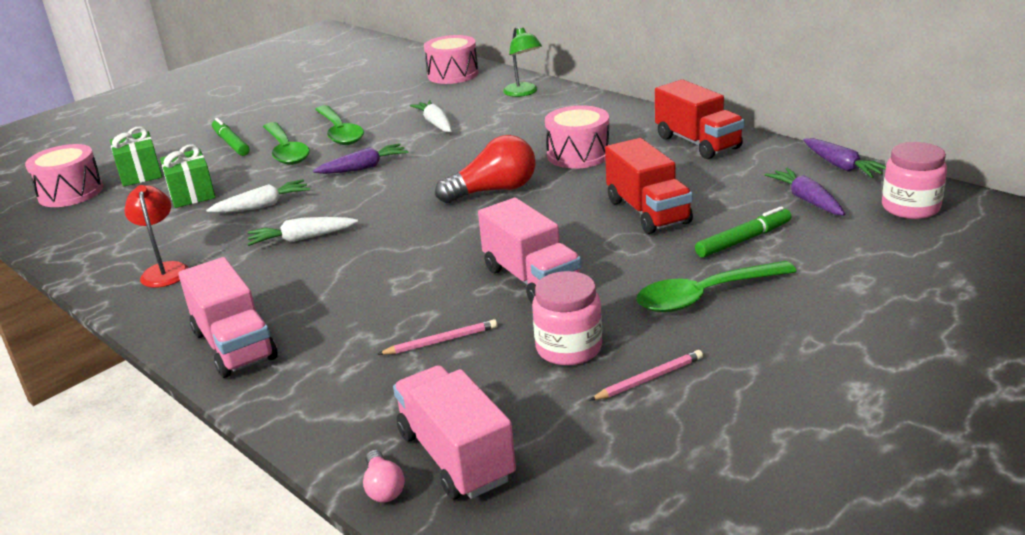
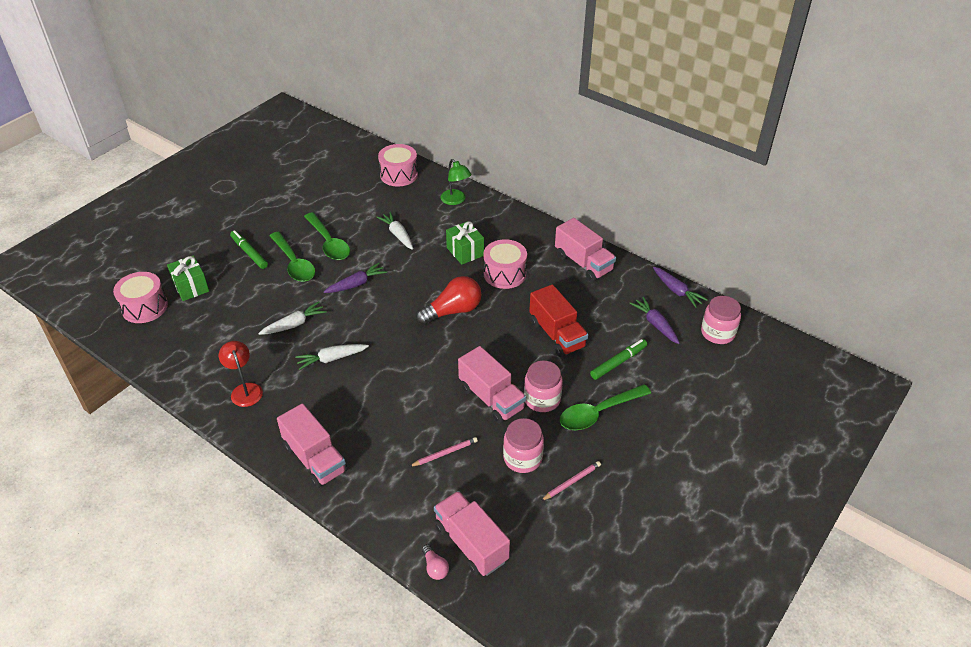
camera: 10 degrees left, 15 degrees up
(192, 194) = (238, 311): green gift -> green gift (465, 252)
(613, 280) = (542, 399): none -> pink jar
(697, 143) = (583, 263): red truck -> pink truck

